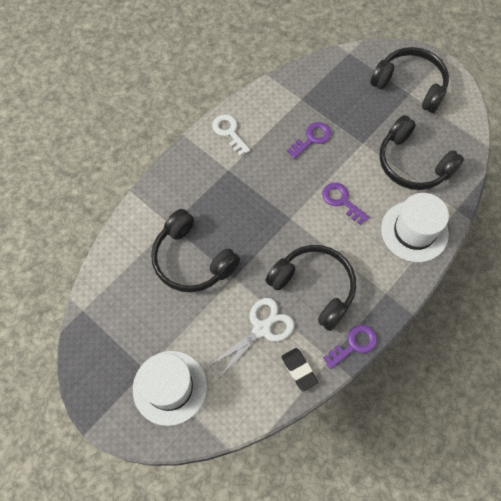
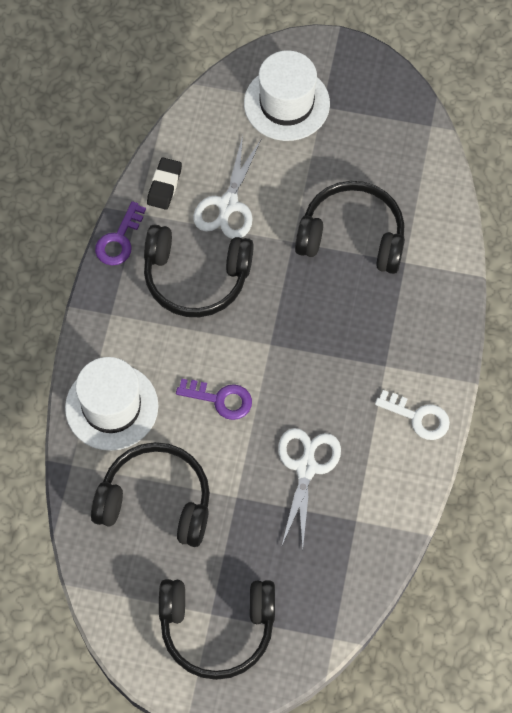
camera: 150 degrees right, 0 degrees up
(299, 370) = (164, 185): black eraser -> black eraser turned 75 degrees clockwise
(312, 138) = (306, 467): purple key -> white scissors

